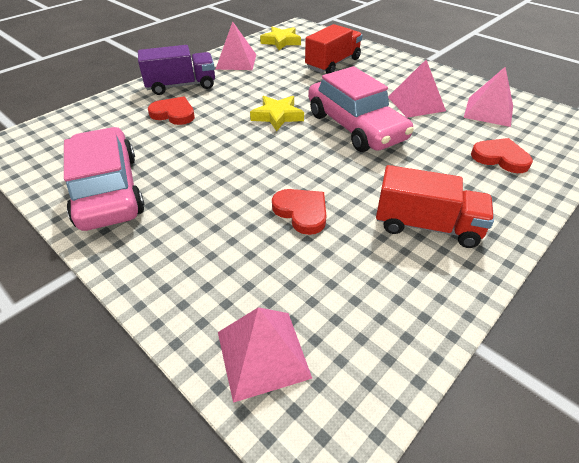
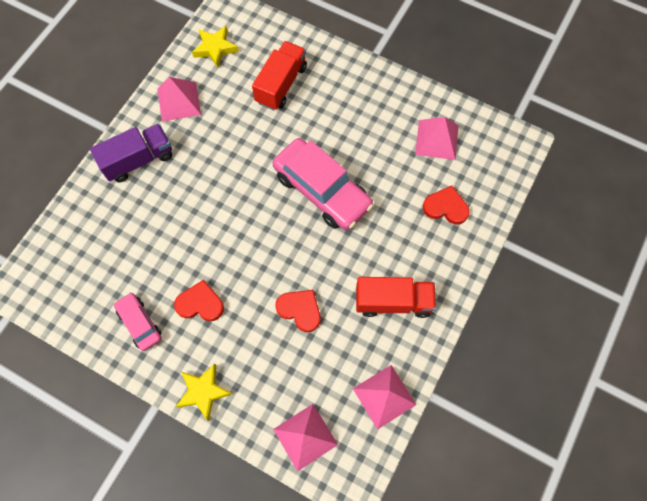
camera: 15 degrees left, 25 degrees up
(108, 190) = (140, 323): pink car -> pink car, size x0.52
(174, 114) = (150, 208): red heart -> red heart (200, 303)
(277, 116) = (248, 190): yellow star -> yellow star (203, 391)
(416, 103) = (371, 141): pink pyramid -> pink pyramid (384, 396)

